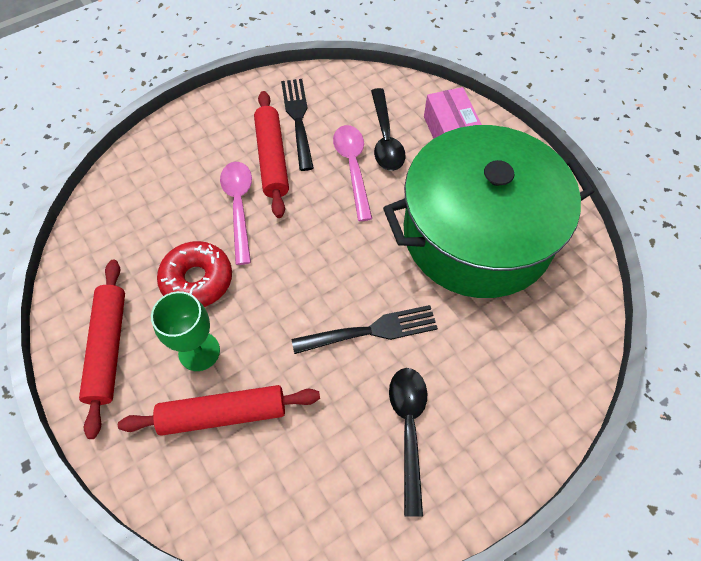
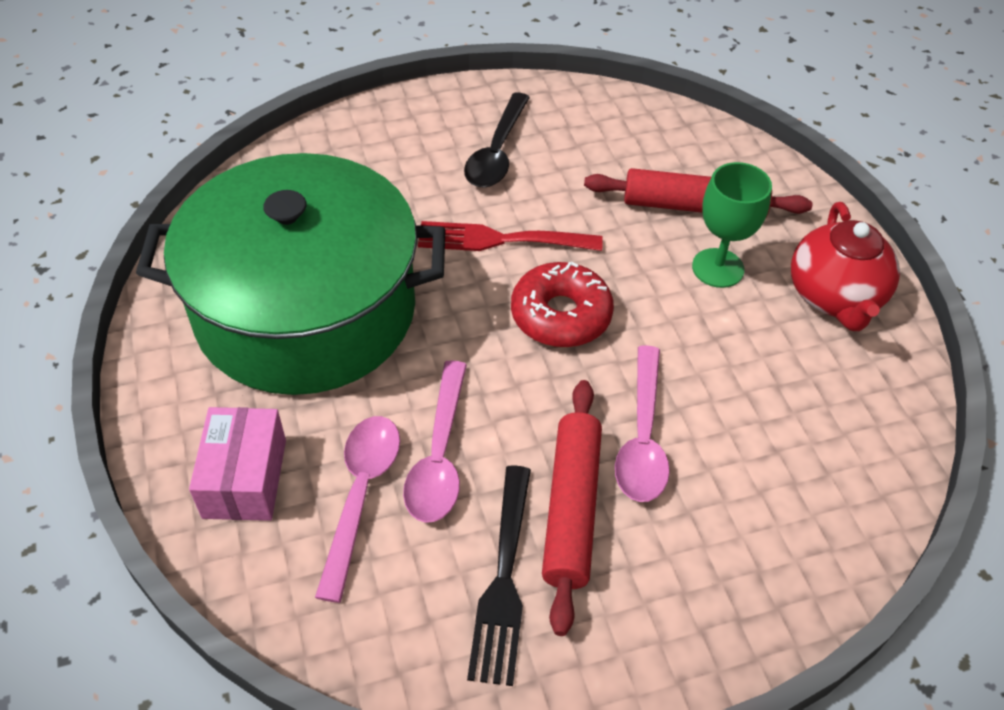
camera: 165 degrees left, 10 degrees down
(108, 348) = (834, 297): red rolling pin -> red teapot
(197, 280) = (716, 348): red donut -> red donut (561, 315)
(371, 330) = (500, 240): black fork -> red fork
(385, 139) = (361, 494): black spoon -> pink spoon

